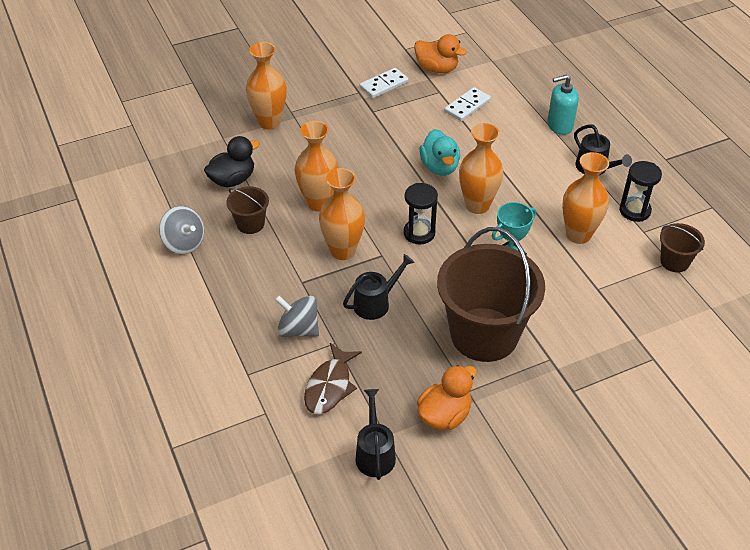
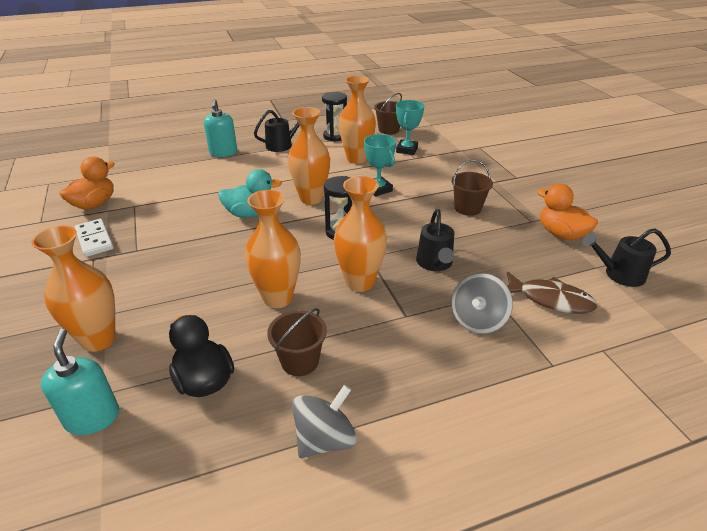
camera: 85 degrees left, 10 degrees down
(204, 139) = (92, 417): none -> turquoise soap dispenser
(376, 303) = (435, 264): black watering can -> black watering can turned 150 degrees counterclockwise
(467, 106) = (168, 192): white domino -> none
(484, 334) = (467, 208): brown bucket -> brown bucket, size x0.45
(618, 281) = (407, 150): none -> turquoise trophy

